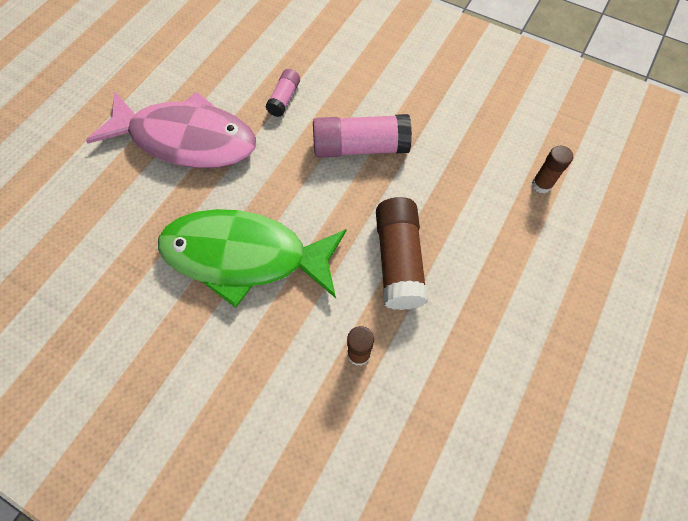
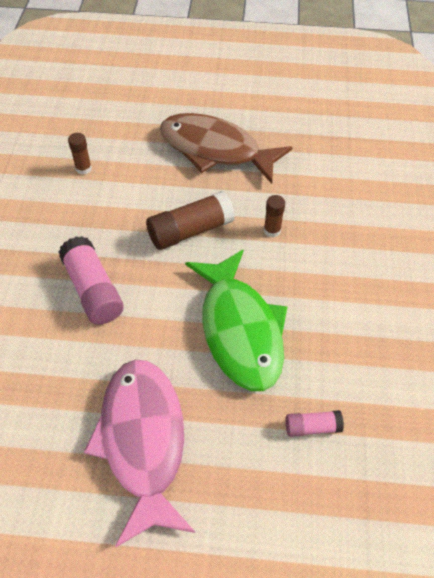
camera: 115 degrees left, 10 degrees down
(284, 99) = (56, 374): pink glue stick -> pink glue stick (312, 427)
(531, 347) = (215, 150): none -> brown fish

